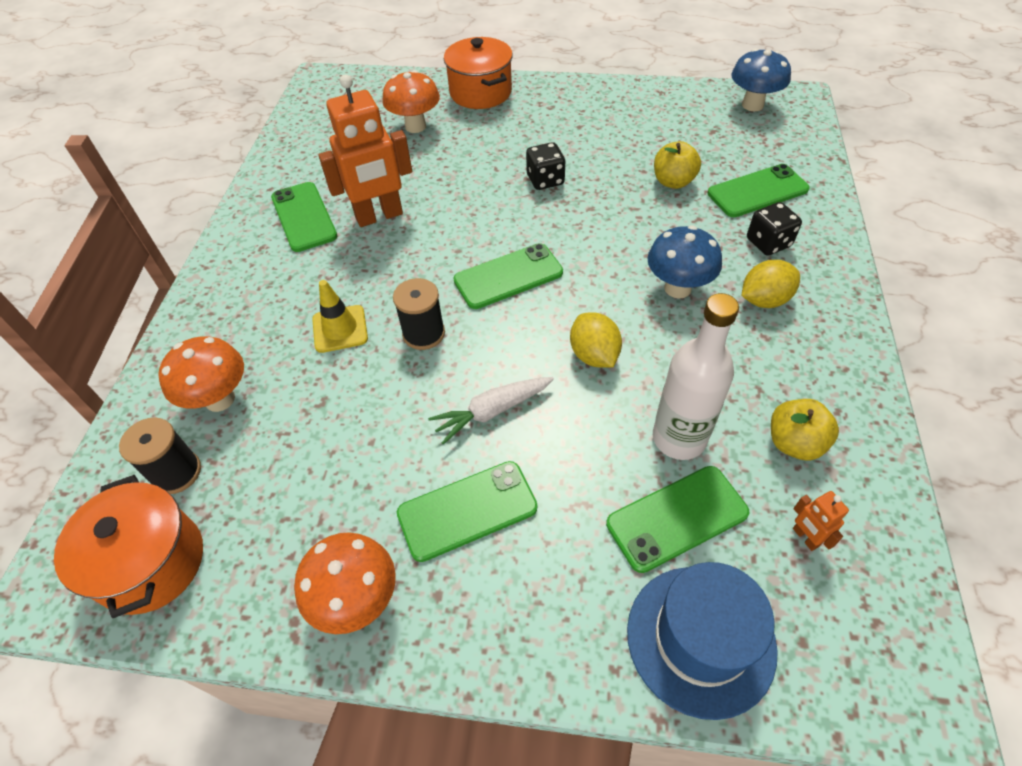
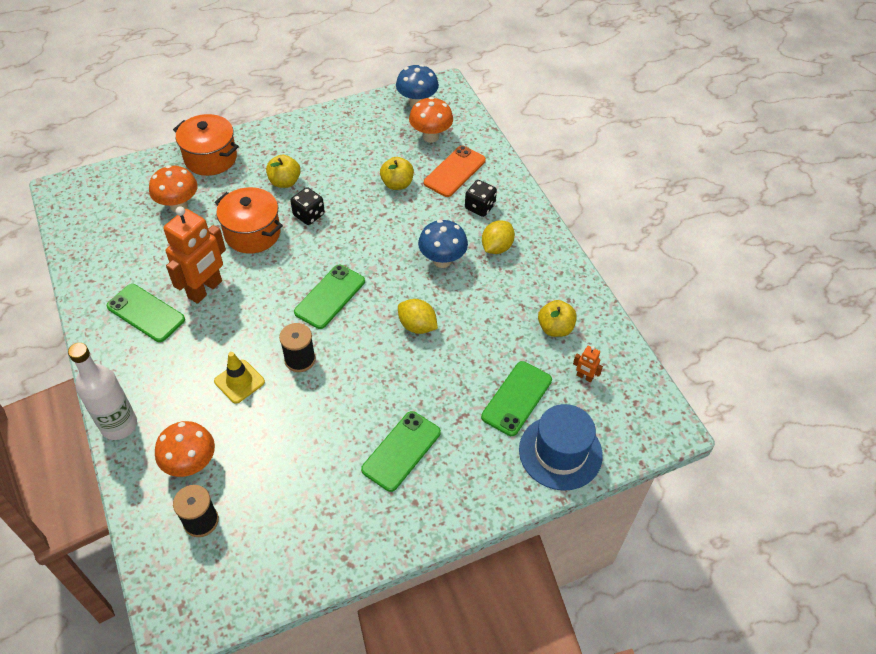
camera: 35 degrees left, 0 degrees up
(151, 563) = (230, 576): orange pot -> orange pot (252, 233)
(357, 600) = (372, 528): orange mushroom -> orange mushroom (430, 136)
(492, 411) = (378, 388): white carrot -> none
(542, 138) = (285, 182): none -> yellow apple
(679, 438) = (494, 354): white bottle -> white bottle (119, 425)
(757, 191) = (454, 171): green phone -> orange phone

